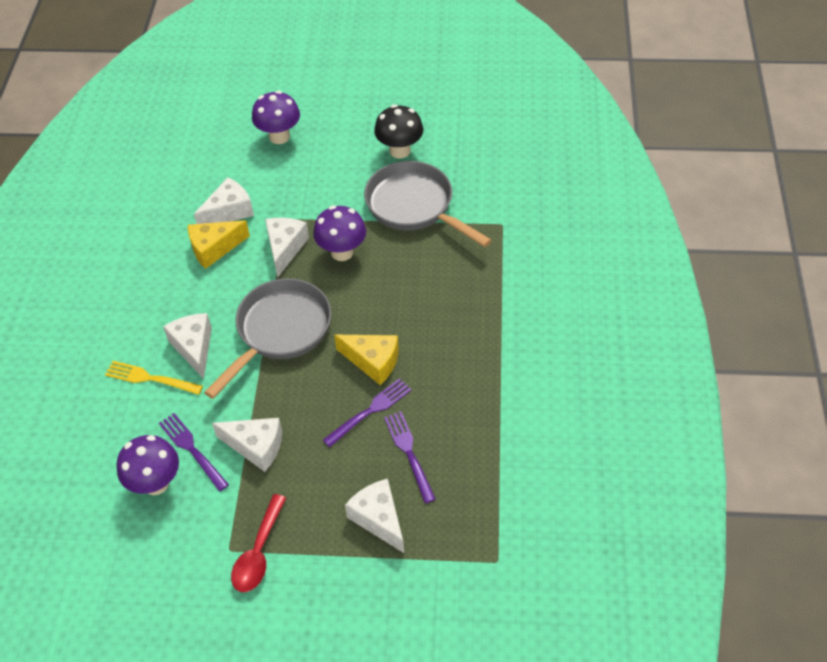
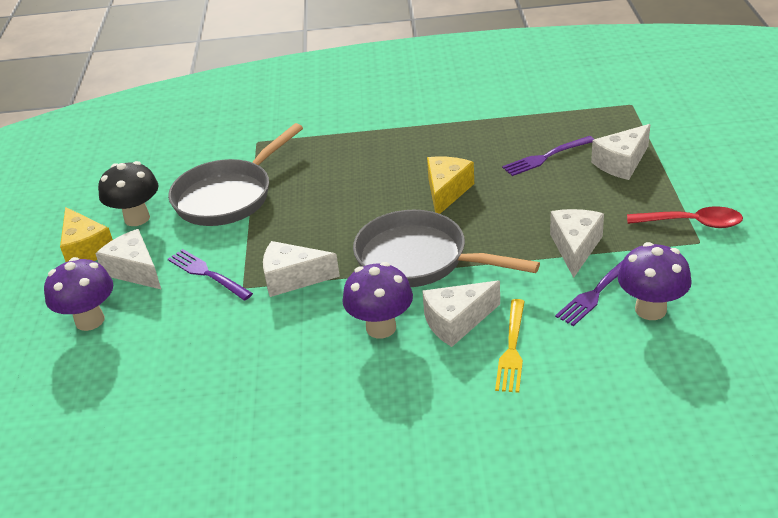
camera: 95 degrees left, 15 degrees down
(214, 248) = (294, 339): yellow cheese -> yellow cheese (86, 249)
(229, 211) = (228, 339): white cheese -> white cheese (135, 270)
(342, 252) = (297, 235): purple mushroom -> purple mushroom (381, 328)
(370, 411) = (507, 185): purple fork -> purple fork (207, 274)

